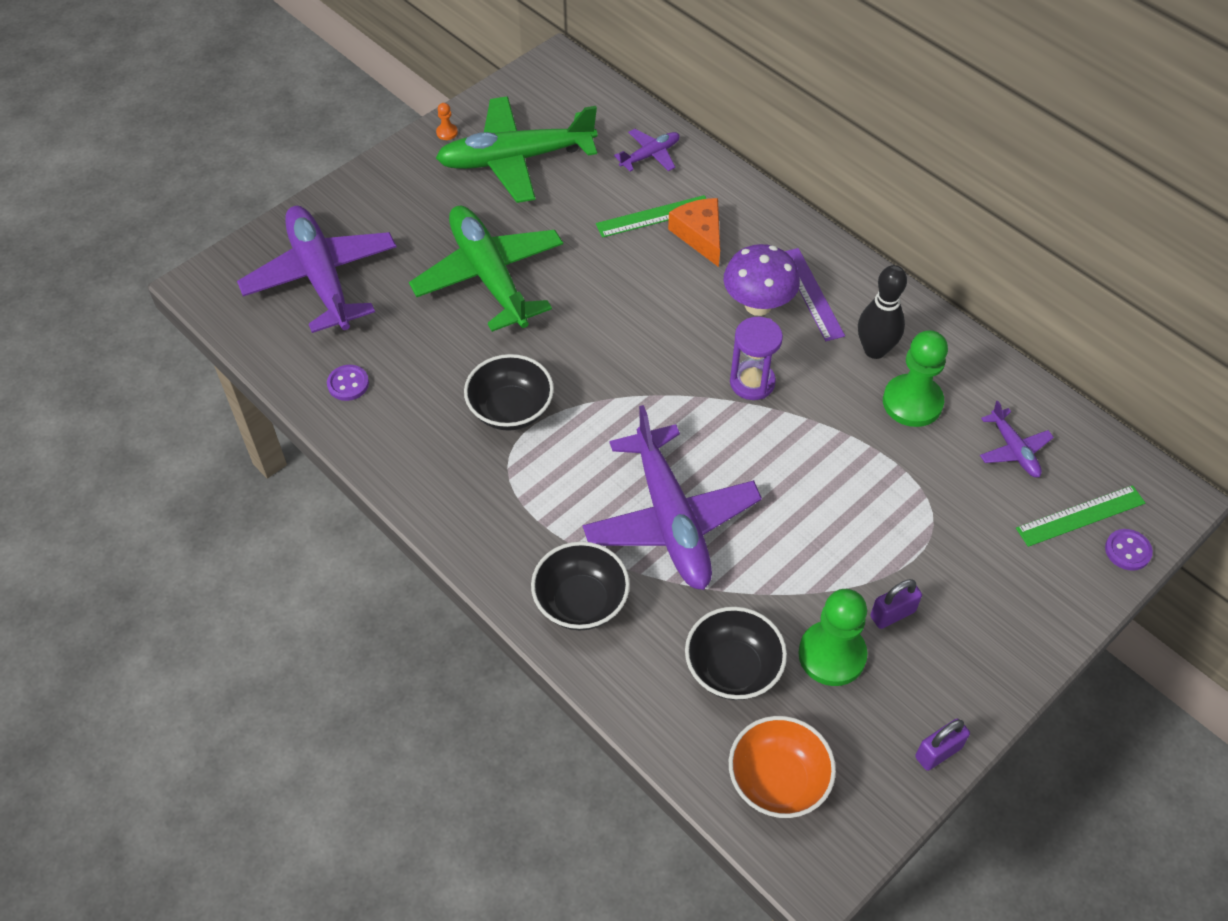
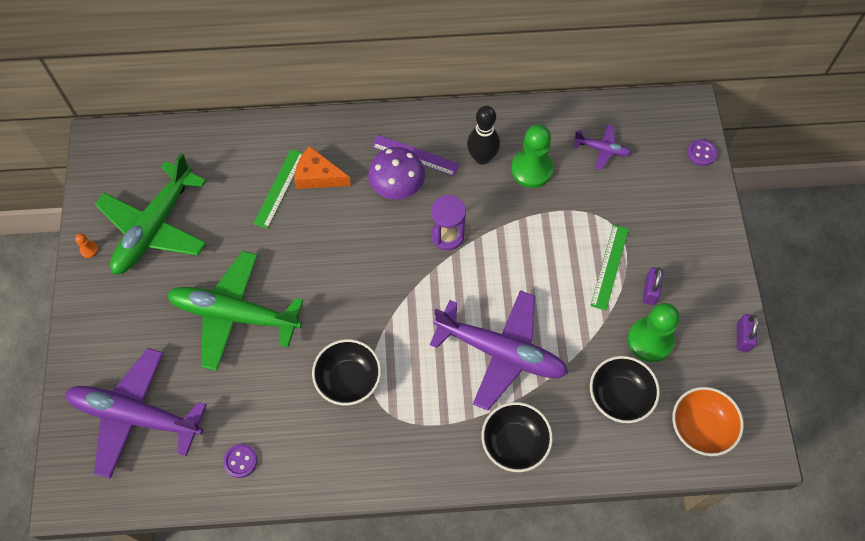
camera: 50 degrees left, 10 degrees up
(650, 155) = (230, 152): purple plane -> none
(1080, 516) = (665, 155): green ruler -> green ruler (609, 267)

